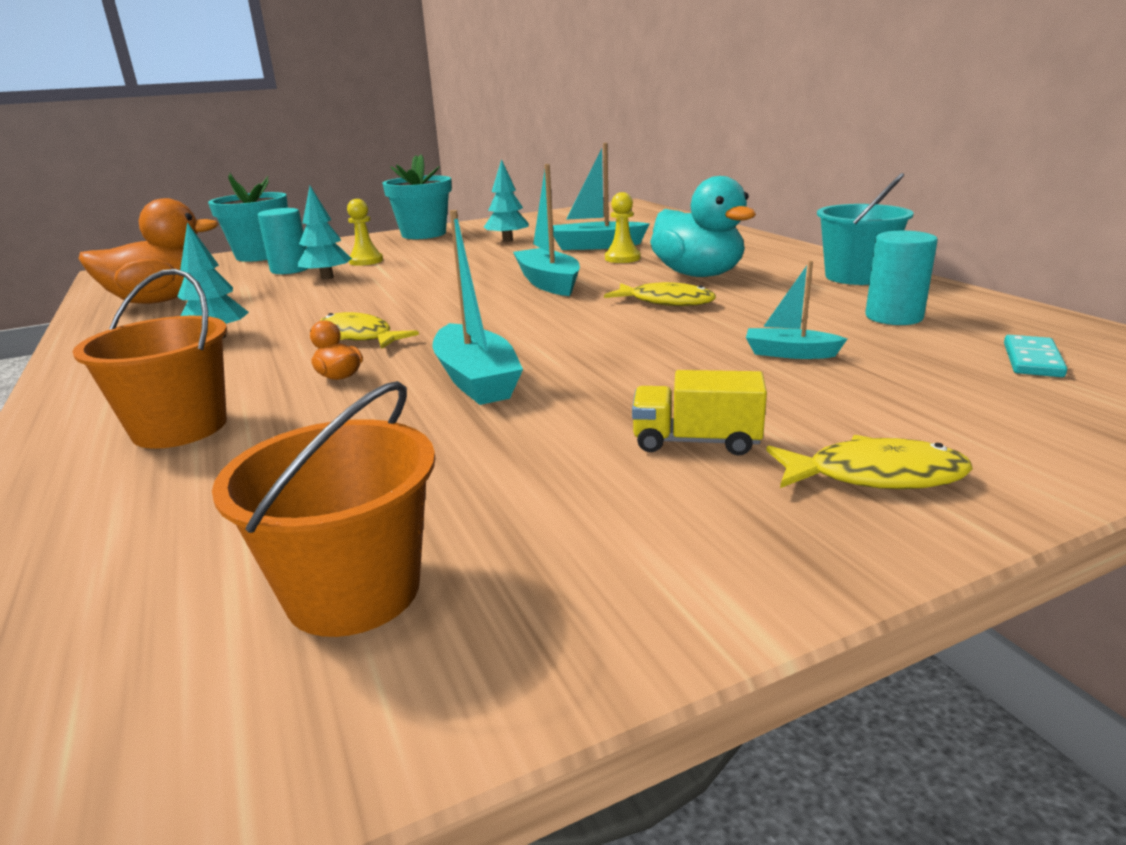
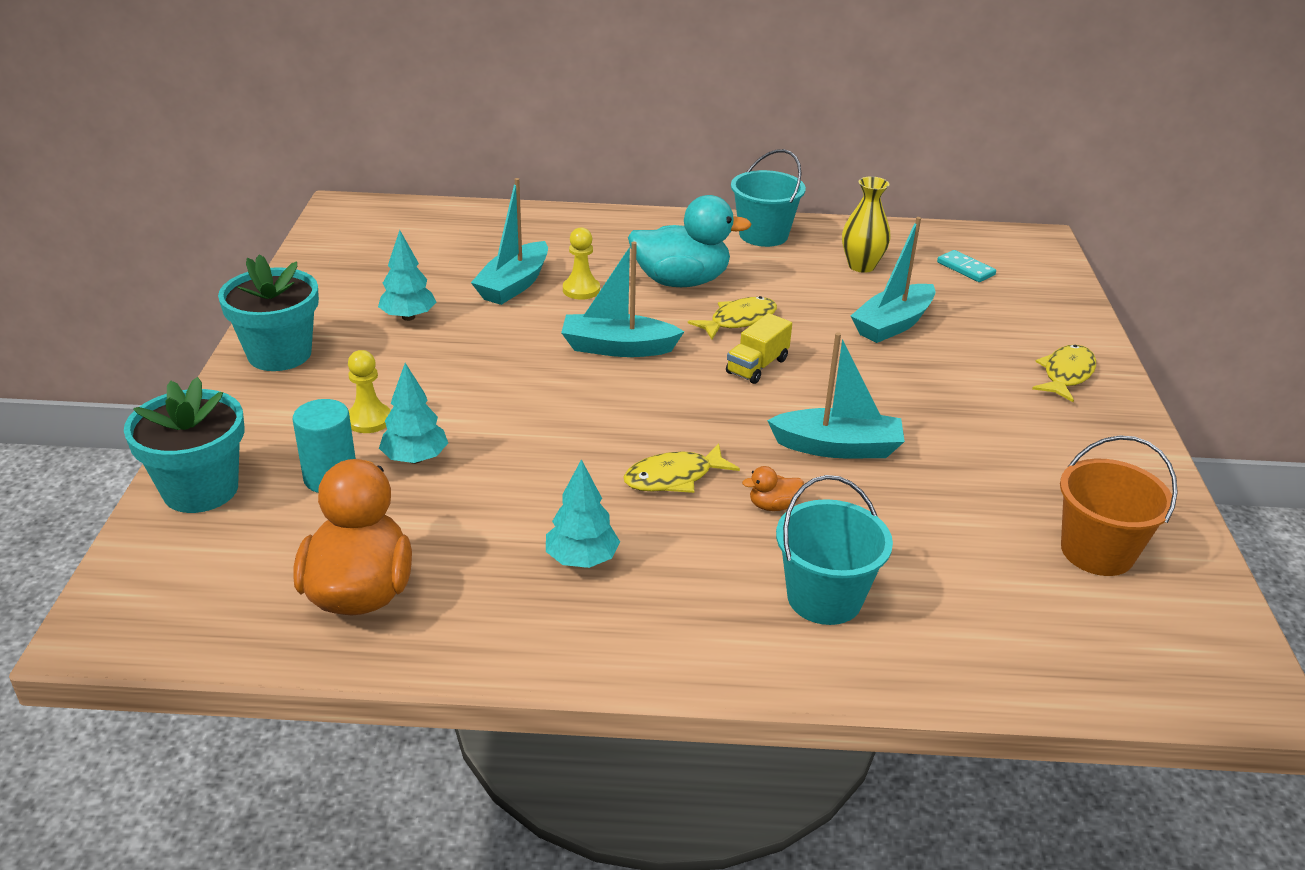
camera: 65 degrees left, 10 degrees up
(180, 428) = (824, 598): orange bucket -> turquoise bucket
(696, 441) = (997, 404): yellow truck -> yellow truck (757, 366)
(790, 353) = (893, 324): turquoise boat -> turquoise boat, size x1.69
(893, 317) = (861, 266): turquoise cylinder -> yellow vase

